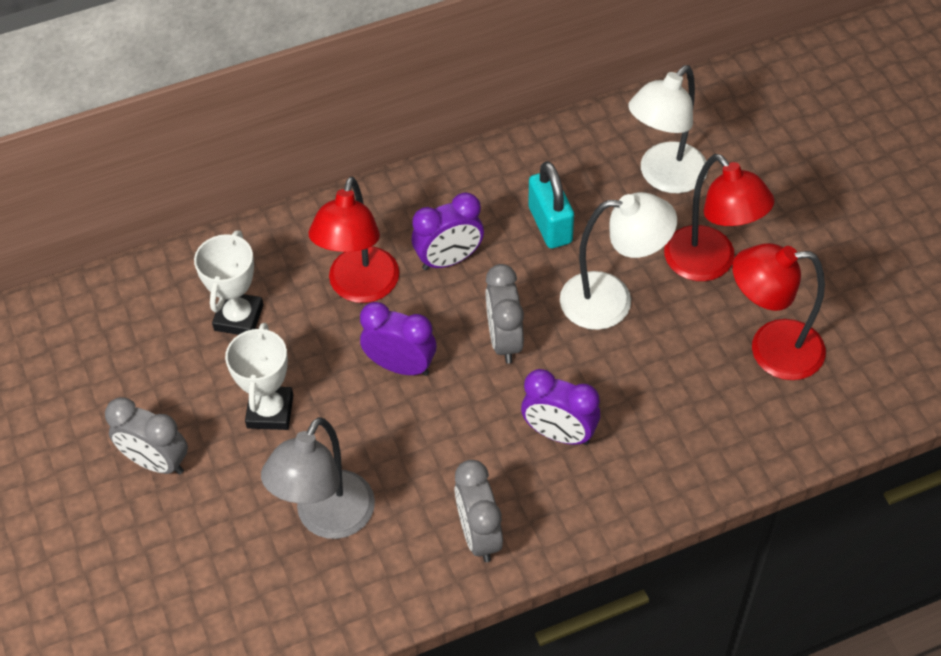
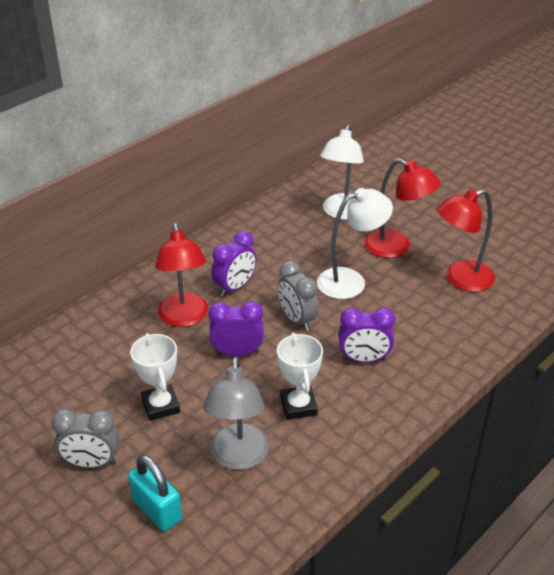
camera: 25 degrees left, 15 degrees down
(239, 317) = (108, 358): white trophy -> white trophy (298, 406)
(479, 535) = (348, 432): grey clock -> none
(550, 225) = (288, 253): turquoise padlock -> turquoise padlock (157, 510)

